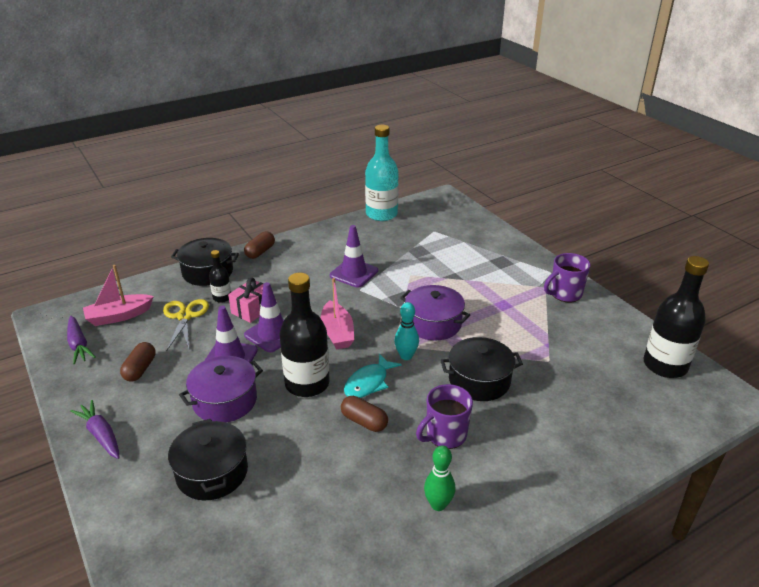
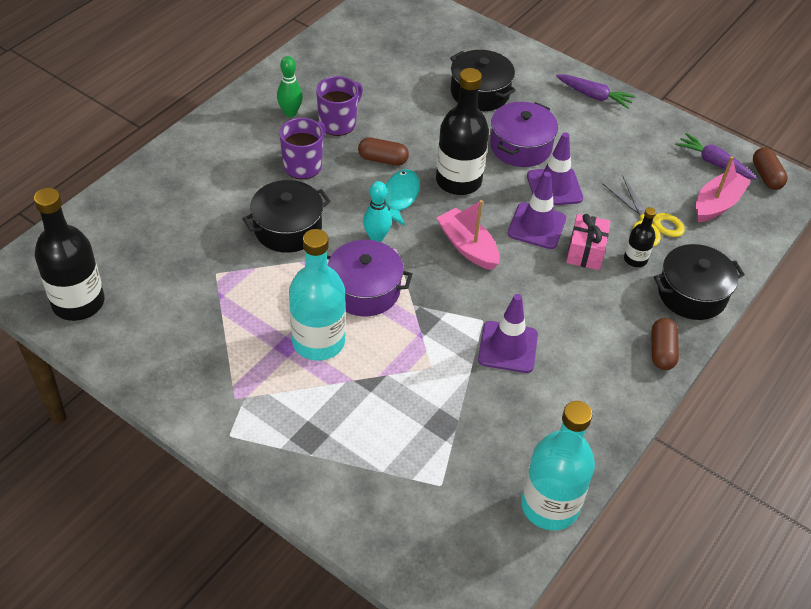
camera: 155 degrees right, 15 degrees up
(140, 369) = (627, 155): brown capsule -> brown capsule (766, 176)
(480, 302) = (318, 341): none -> turquoise bottle
(565, 294) = (205, 391): purple mug -> purple mug (338, 123)

